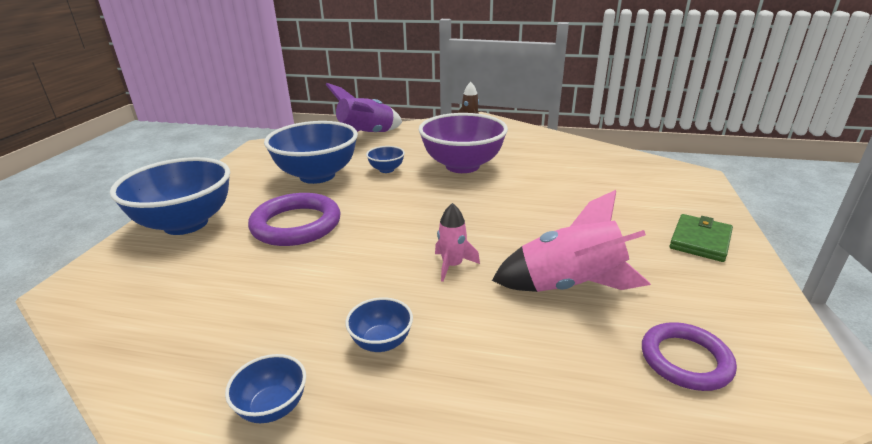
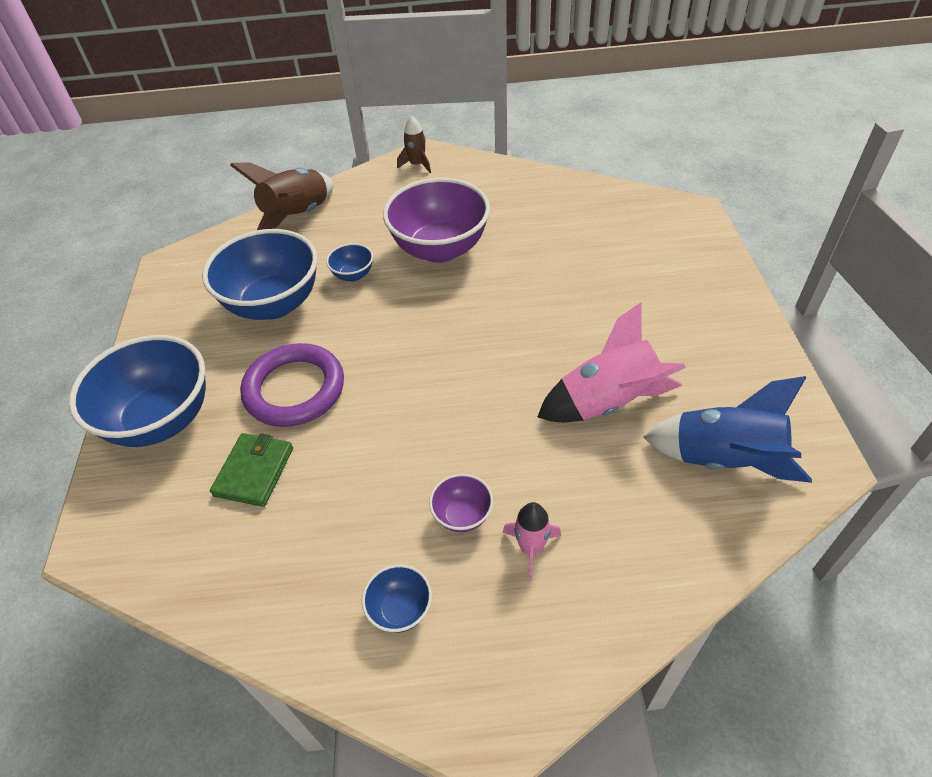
camera: 15 degrees left, 20 degrees up
(367, 136) = (298, 217): purple rocket -> brown rocket
(381, 342) = (462, 515): blue bowl -> purple bowl
(452, 265) = (489, 405): pink rocket -> pink rocket (531, 548)
(685, 360) = (724, 460): purple ring -> blue rocket
(700, 240) = (713, 311): green wallet -> green wallet (254, 471)

